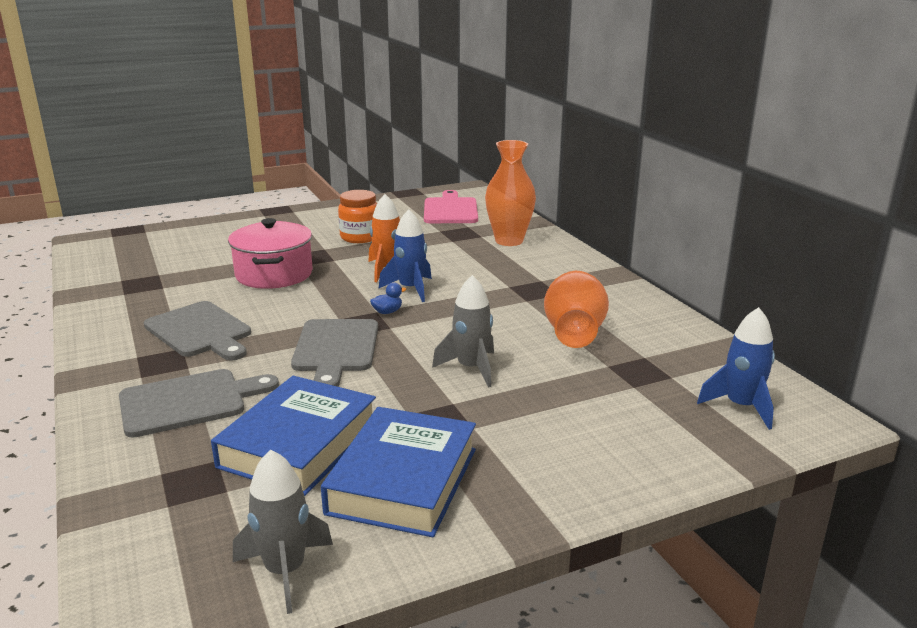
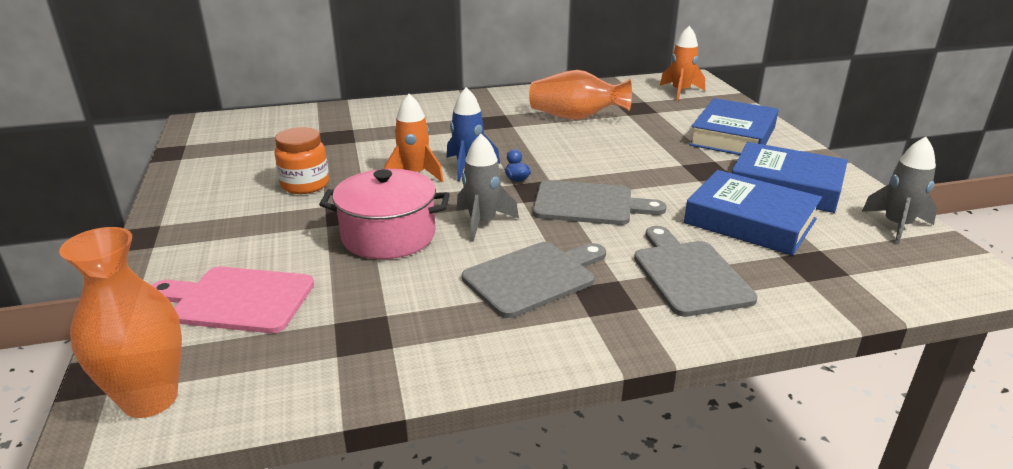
camera: 80 degrees left, 5 degrees up
(450, 210) = (260, 136): pink cutting board -> pink cutting board (238, 300)
(471, 368) = (629, 154): grey rocket -> grey rocket (482, 222)
(509, 241) = (375, 119): orange vase -> orange vase (150, 399)
(570, 446) = (732, 136): none -> blue book
(741, 406) = (680, 91): blue rocket -> orange rocket

